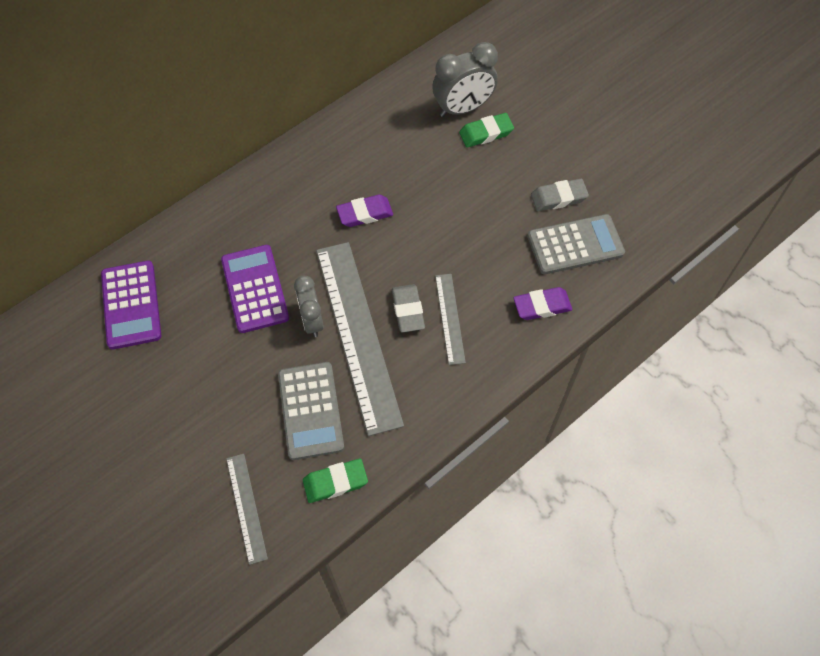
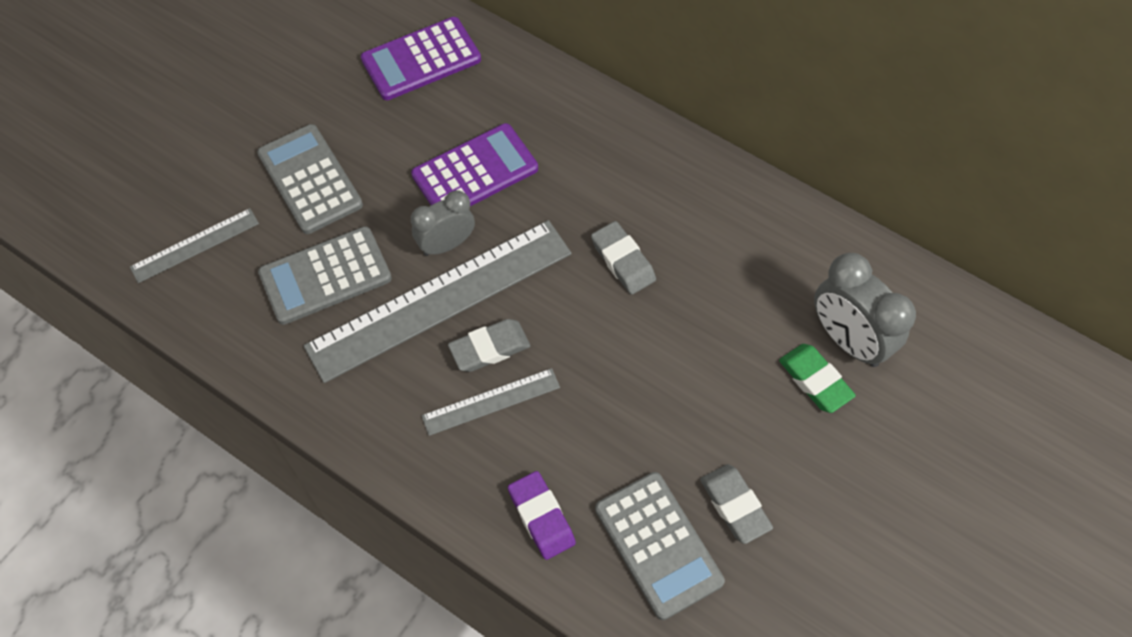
camera: 75 degrees right, 0 degrees up
(215, 408) = (310, 179): none -> grey calculator
(335, 482) = (239, 326): green eraser -> none
(365, 213) = (623, 261): purple eraser -> grey eraser

